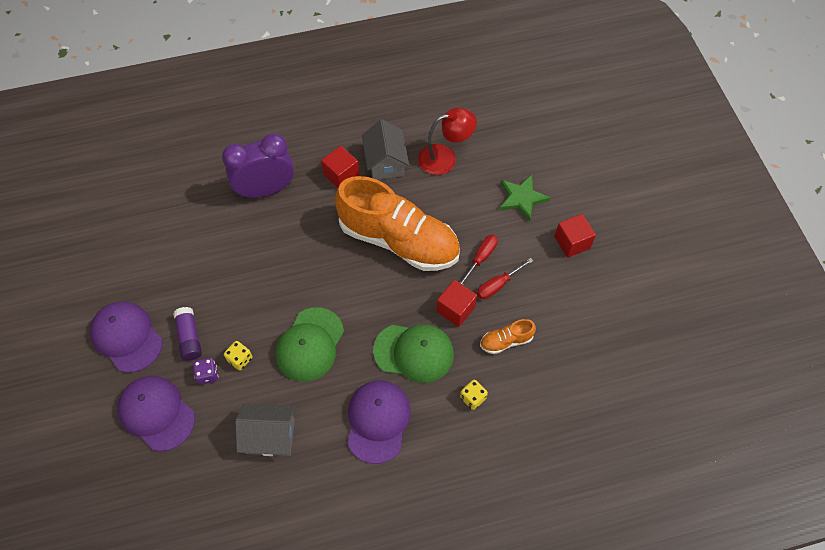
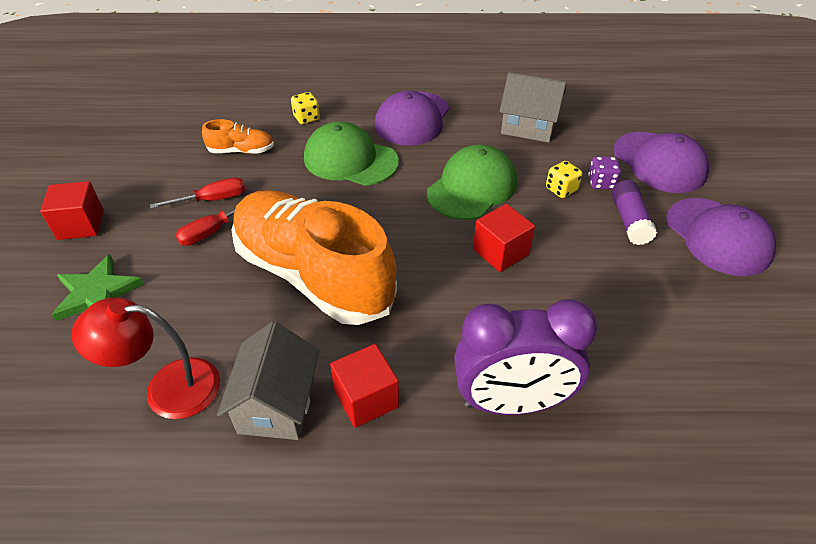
camera: 165 degrees left, 15 degrees down
(455, 309) = (280, 187): red cube -> red cube (500, 252)

